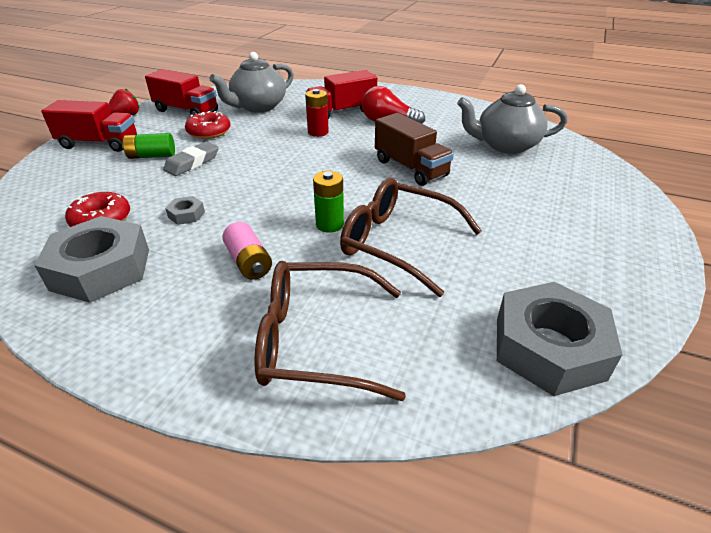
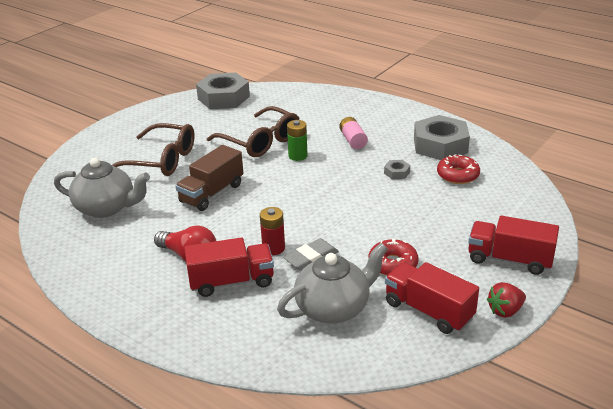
camera: 165 degrees left, 5 degrees down
(152, 156) = (444, 234): green battery -> none
(192, 163) = (402, 221): grey eraser -> grey eraser (311, 258)
(316, 340) = (323, 108): brown glasses -> brown glasses (161, 160)
(410, 168) = (212, 193): brown truck -> brown truck turned 120 degrees counterclockwise

